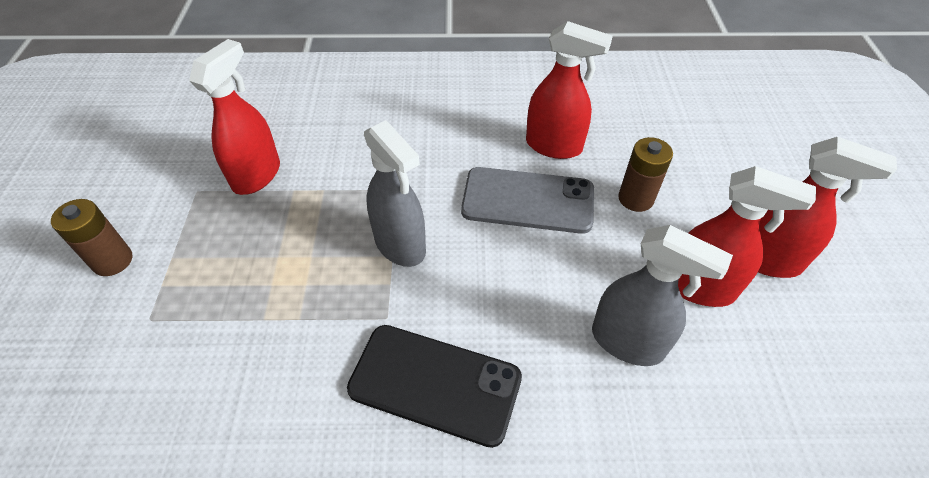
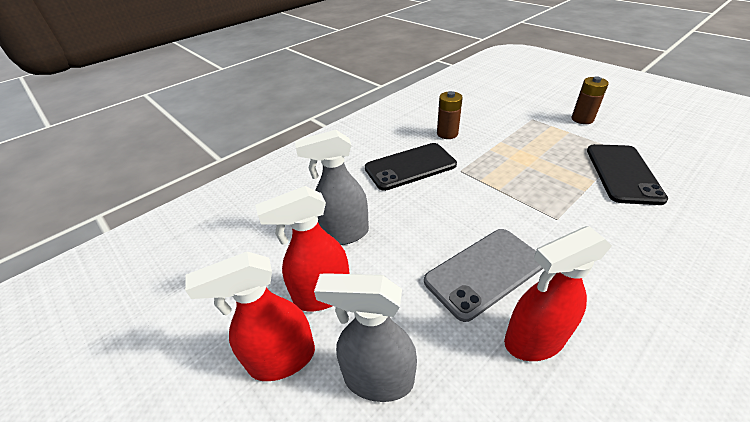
camera: 140 degrees right, 10 degrees down
(257, 175) = (623, 173): red spray bottle -> black phone
(400, 245) = (504, 196): grey spray bottle -> grey spray bottle (378, 379)
(635, 199) = (419, 338): brown battery -> brown battery (447, 134)

